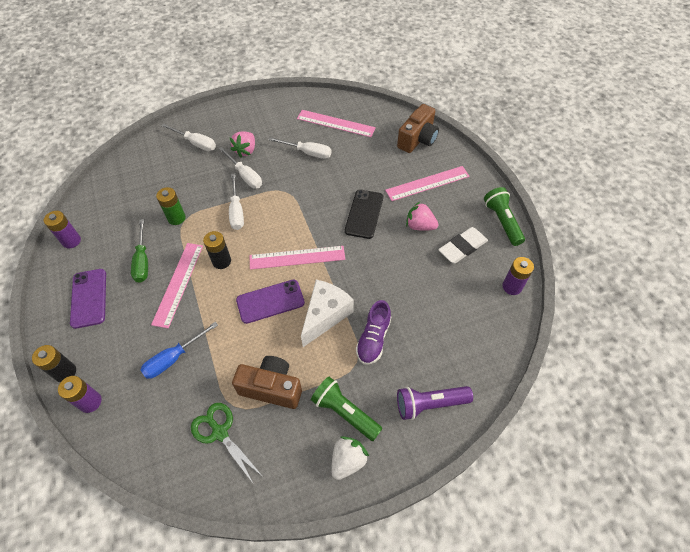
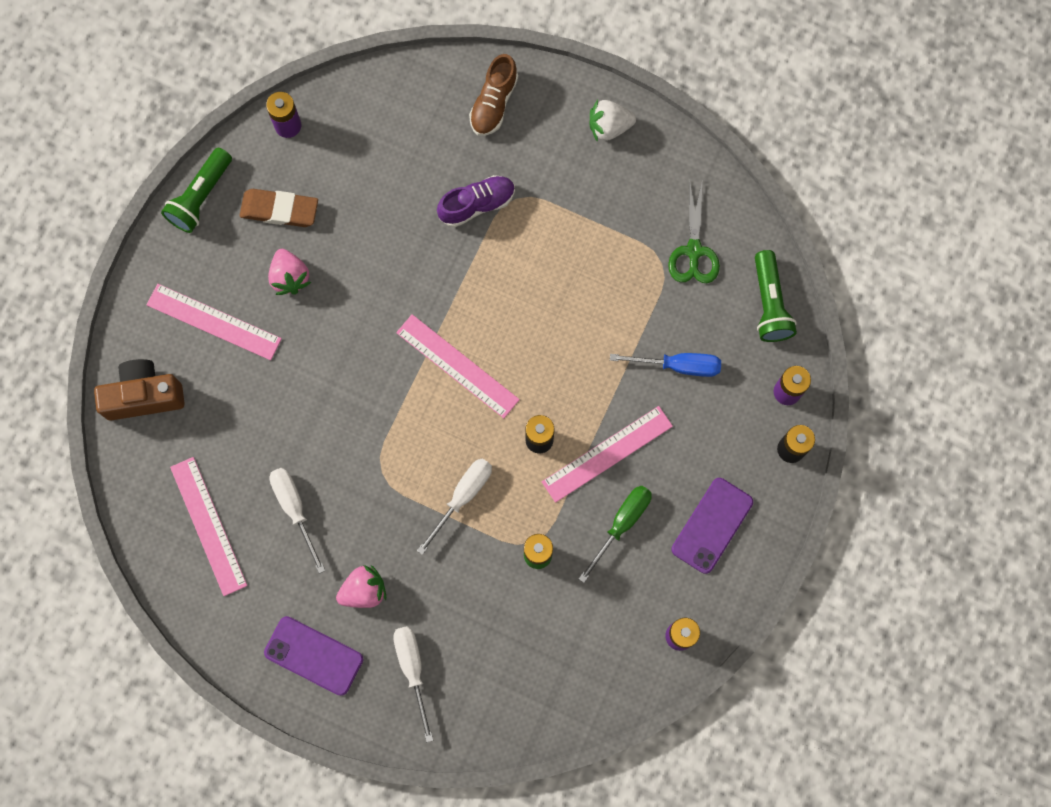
camera: 135 degrees left, 20 degrees up
(245, 175) = (403, 546): white screwdriver -> none
(270, 301) = (534, 339): purple phone -> purple phone (314, 655)
(271, 388) = (614, 248): brown camera -> none
(325, 315) = (496, 271): white cheese -> none
(344, 412) = (572, 166): green flashlight -> green flashlight (769, 303)
(364, 214) = (329, 351): black phone -> none
(430, 404) = (494, 103): purple flashlight -> brown shoe
(462, 247) = (279, 210): white eraser -> brown eraser

